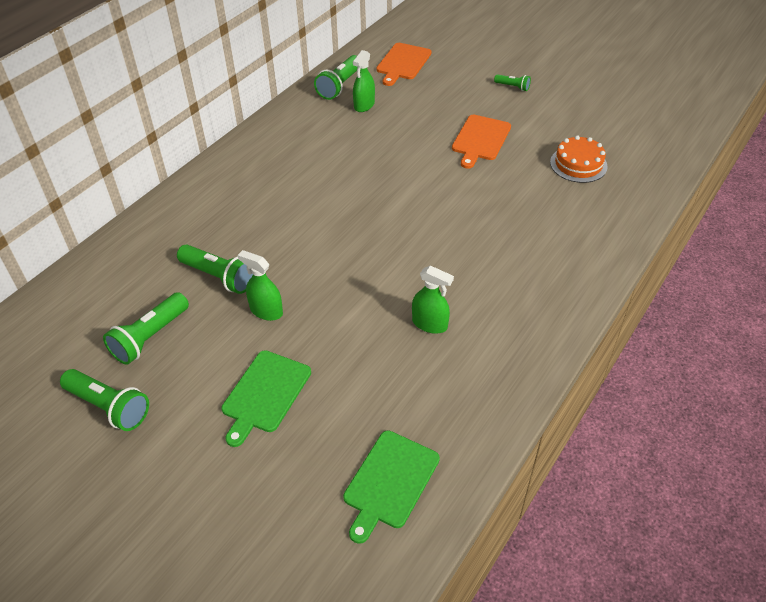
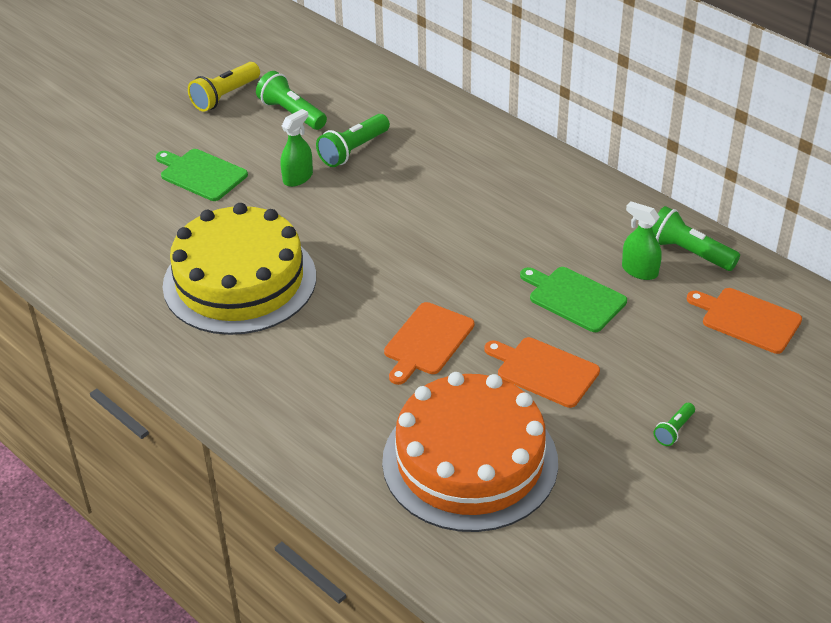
camera: 100 degrees right, 5 degrees down
(109, 407) = (225, 96): green flashlight -> yellow flashlight
(389, 482) = (81, 236): green cutting board -> green cutting board (574, 298)
(429, 324) = (239, 281): green spray bottle -> yellow cake
(470, 197) = (427, 341): none -> orange cutting board
(578, 164) = (470, 461): orange cake -> orange cake, size x2.16

